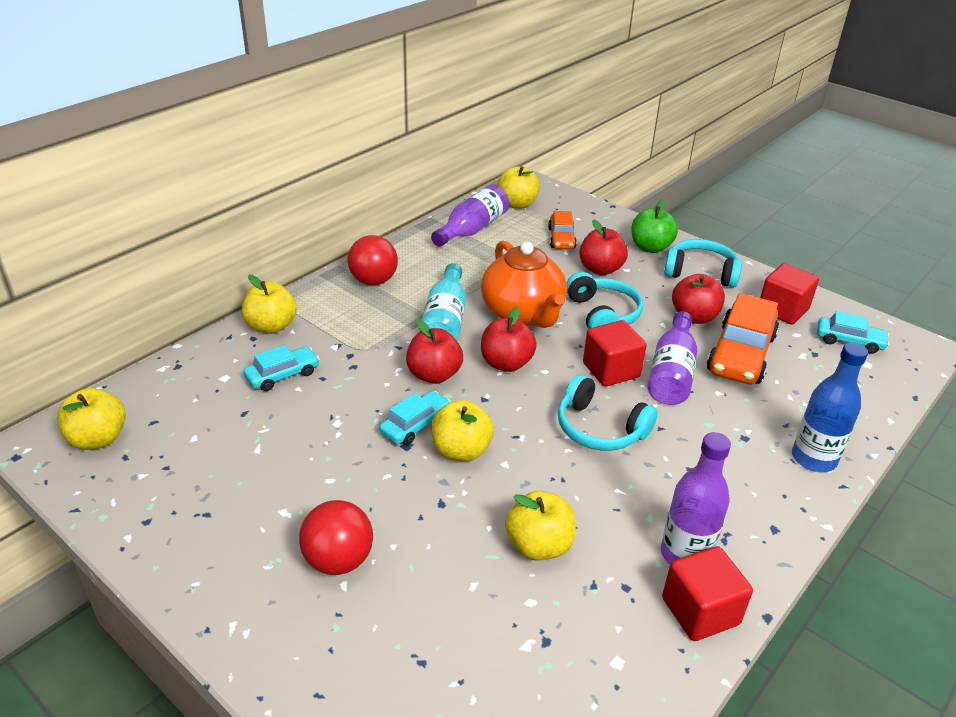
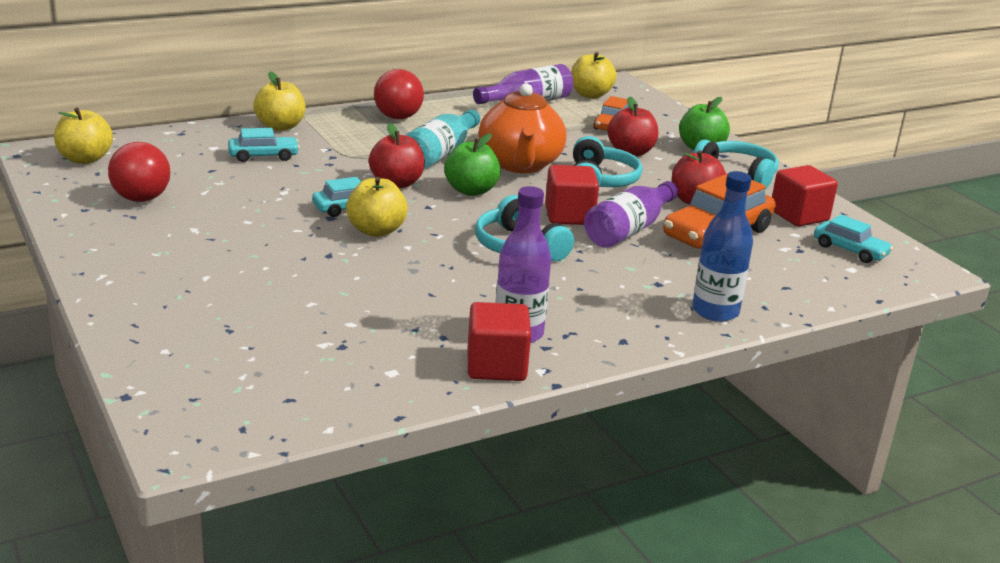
camera: 20 degrees right, 10 degrees down
(338, 560) = (214, 264): red ball -> red ball (141, 199)
(506, 363) = (471, 190): red apple -> green apple
(539, 545) = (390, 297): yellow apple -> none

